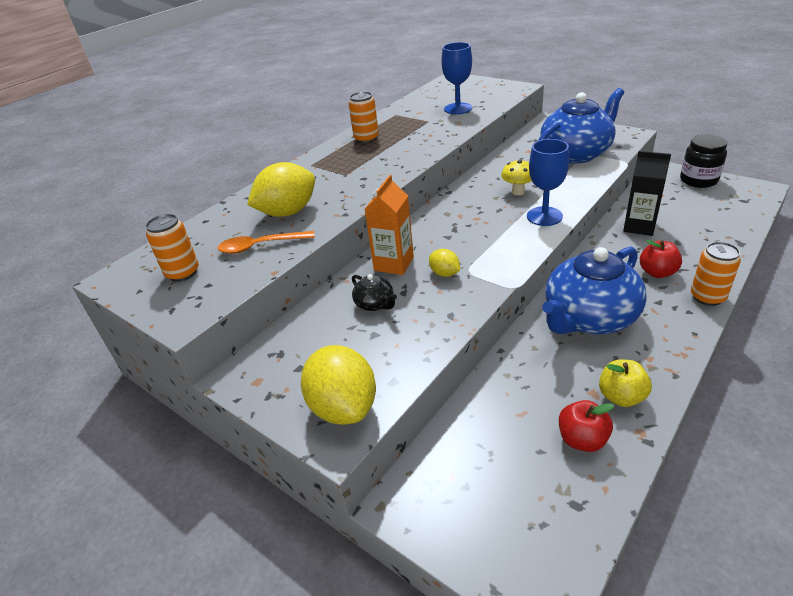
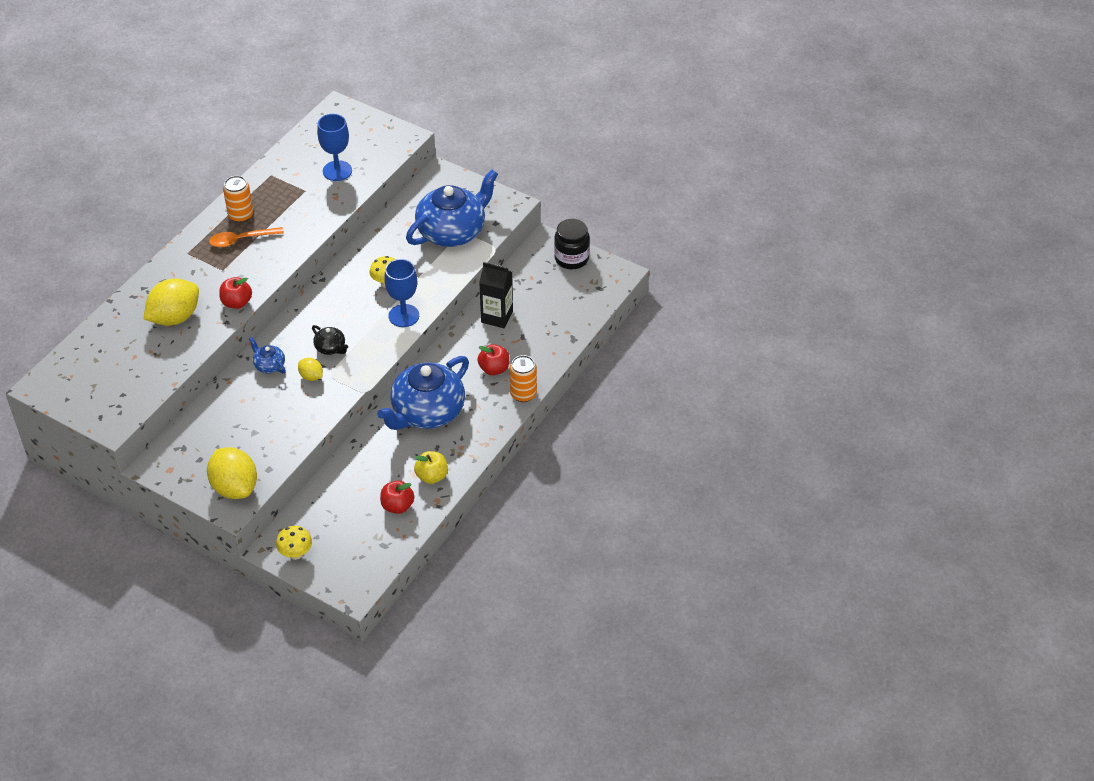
camera: 10 degrees left, 10 degrees up
(183, 273) = (98, 382): orange can -> none
(260, 246) = (157, 356): orange spoon -> orange spoon (241, 240)
(358, 198) = (237, 303): none -> red apple
(375, 304) = (254, 405): black teapot -> black teapot (330, 348)
(394, 264) = (269, 365): orange carton -> blue teapot
(435, 516) = (296, 554): none -> yellow mushroom

